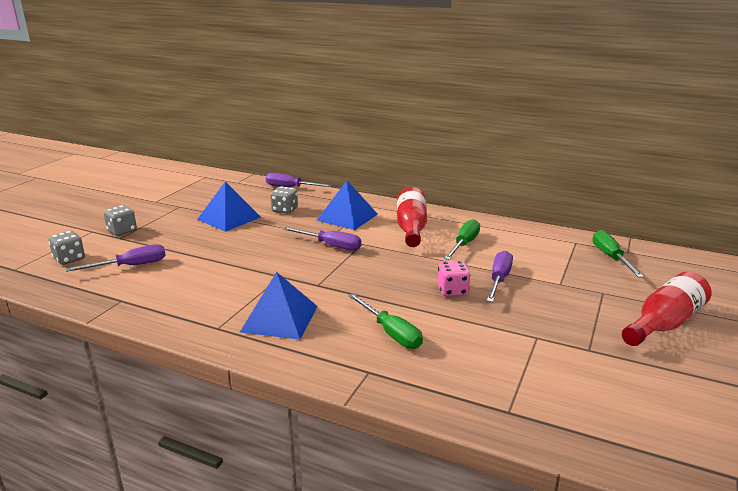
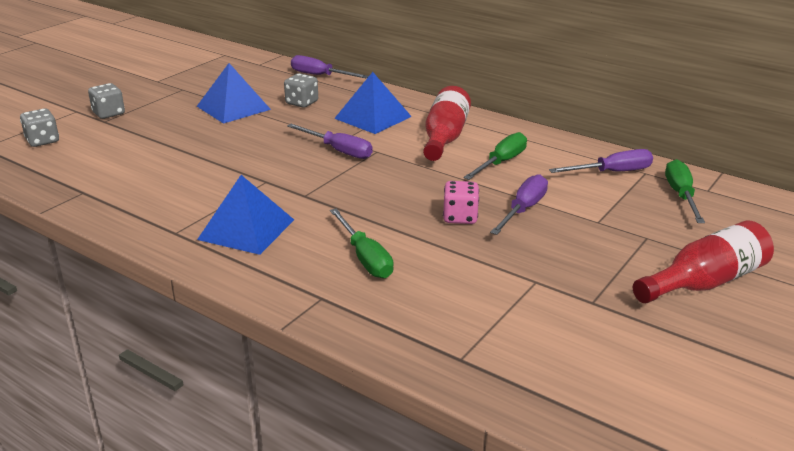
camera: 10 degrees right, 5 degrees up
(131, 266) = (105, 155): purple screwdriver -> purple screwdriver (612, 172)

